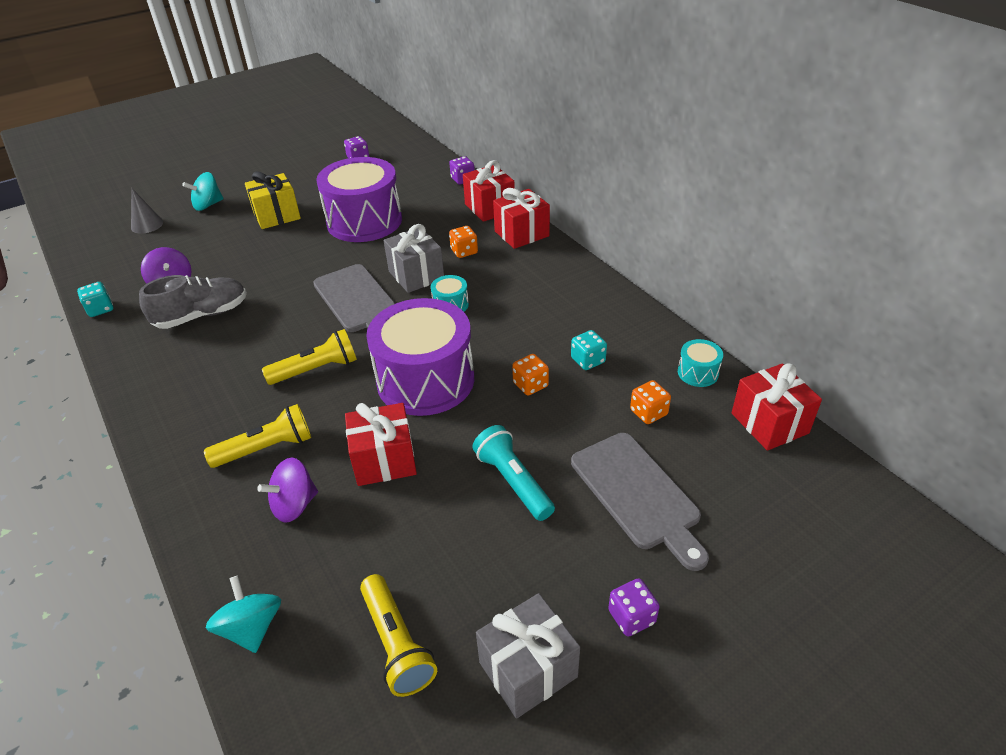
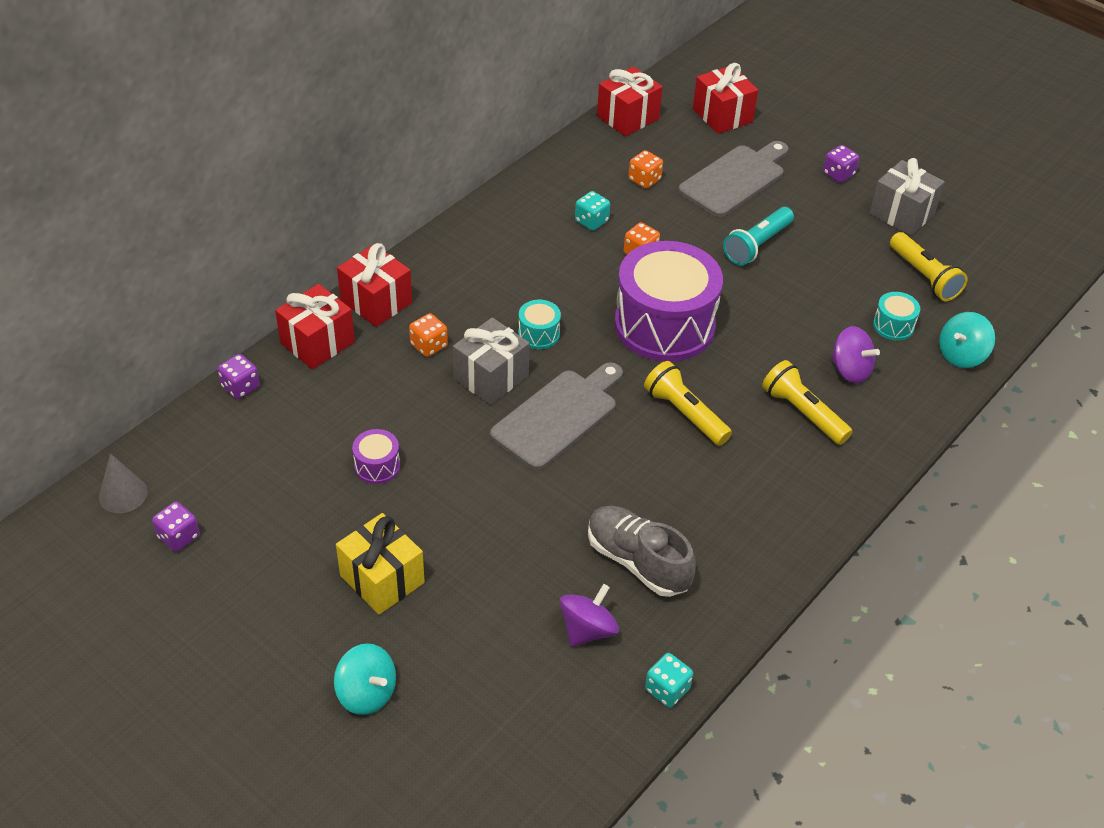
camera: 110 degrees left, 5 degrees up
(147, 225) = (445, 755): grey cone -> grey cone (123, 494)
(364, 221) = (377, 466): purple drum -> purple drum, size x0.41
(384, 460) = (775, 327): red gift -> red gift (722, 115)
(396, 644) = (924, 276): yellow flashlight -> yellow flashlight turned 105 degrees clockwise
(698, 372) = (581, 155): turquoise drum -> turquoise drum (893, 325)

